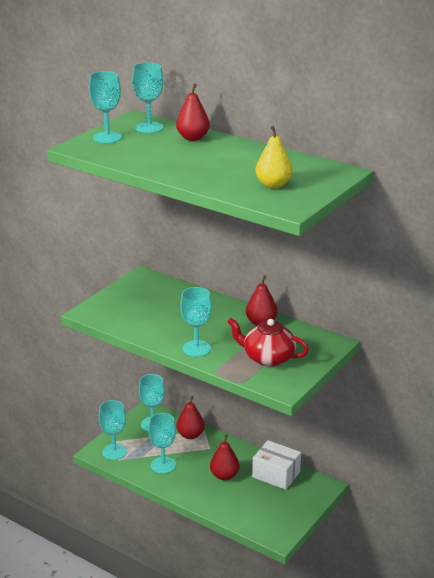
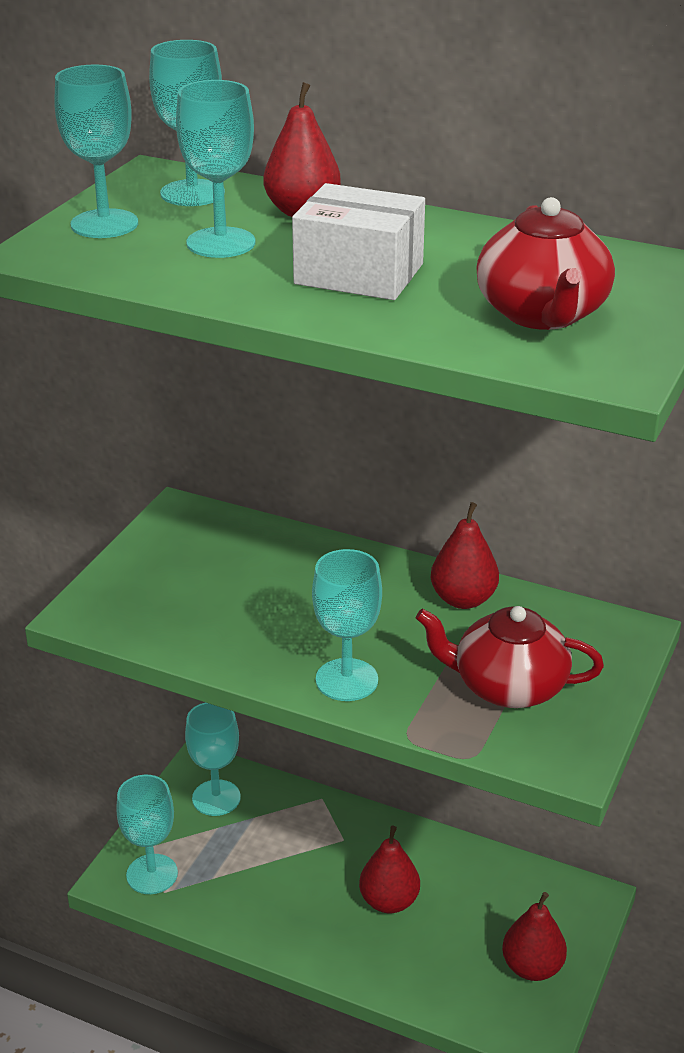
camera: 10 degrees left, 5 degrees up
(163, 465) = (259, 893): turquoise goblet -> turquoise goblet (221, 243)
(190, 435) = (297, 814): red pear -> red pear (532, 967)
(273, 185) = (542, 314): yellow pear -> red teapot
(276, 474) = (490, 884): white box -> white box (359, 274)

